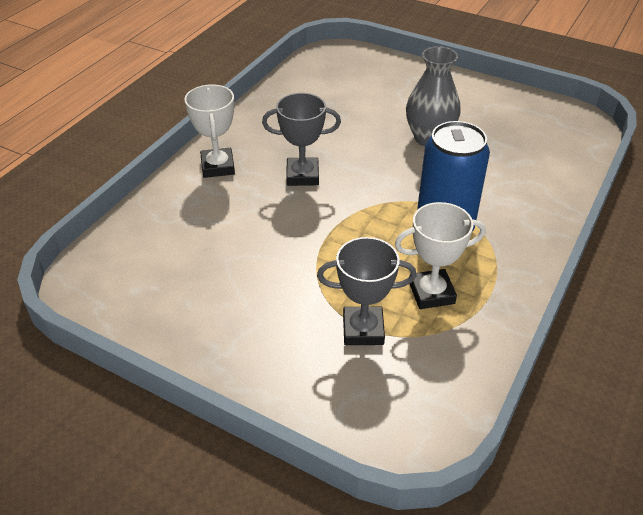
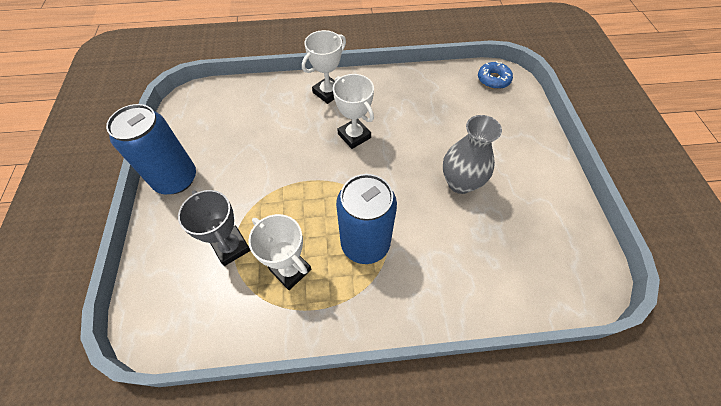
camera: 55 degrees right, 15 degrees up
(211, 346) = (176, 179): none -> blue can
(302, 175) = (354, 136): grey trophy -> white trophy
(329, 60) = (493, 79): none -> blue donut

